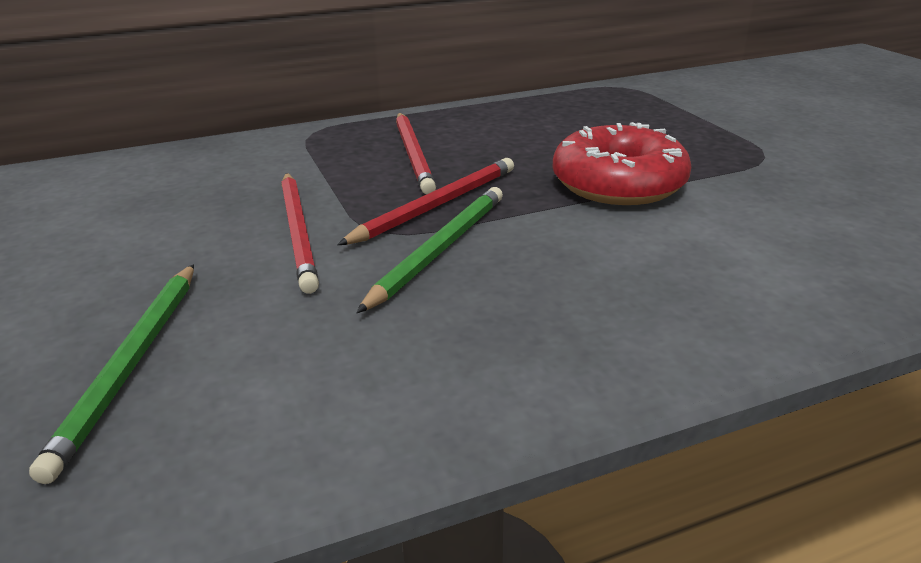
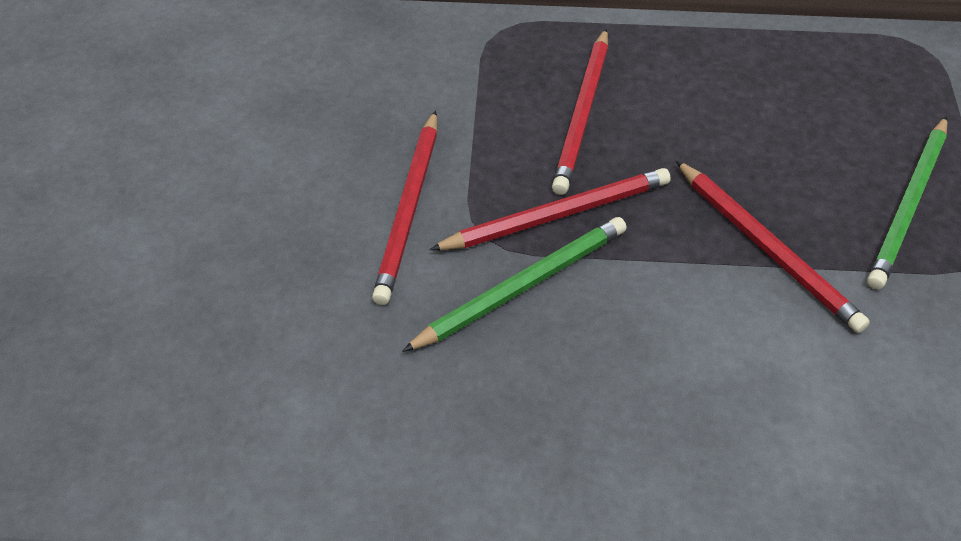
camera: 25 degrees right, 20 degrees up
(132, 364) = (216, 336): green pencil -> green pencil (909, 205)
(618, 184) = (767, 249): red donut -> red pencil

